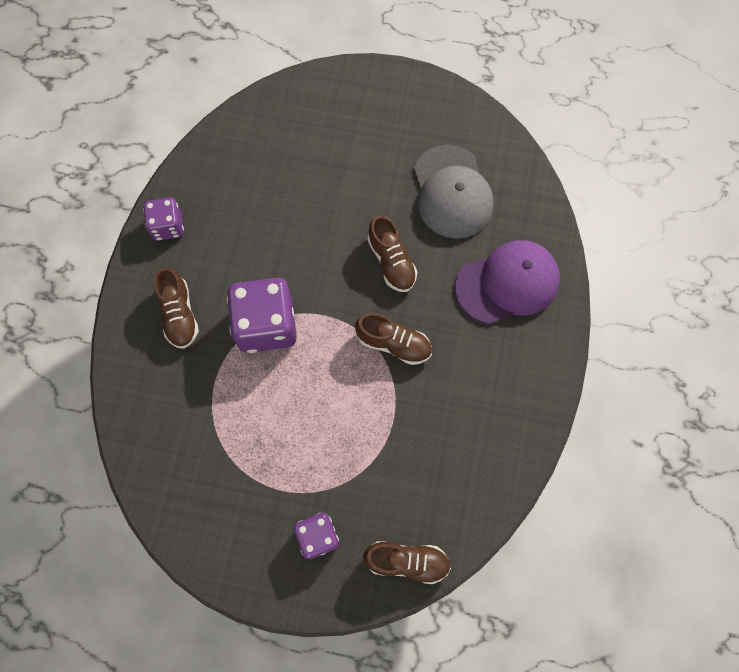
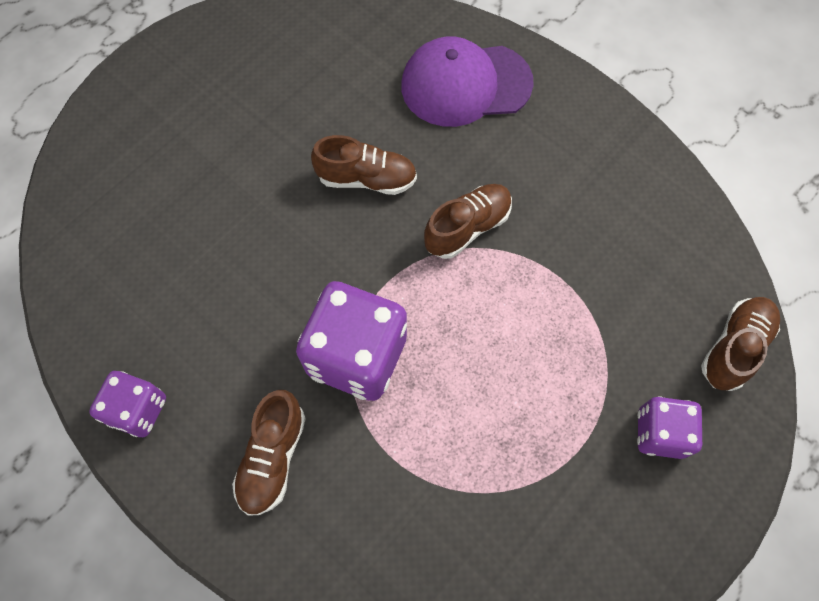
camera: 60 degrees left, 5 degrees down
(179, 314) = (273, 457): brown shoe -> brown shoe turned 90 degrees clockwise
(452, 192) = (325, 79): grey cap -> none
(507, 283) = (465, 85): purple cap -> purple cap turned 105 degrees counterclockwise

